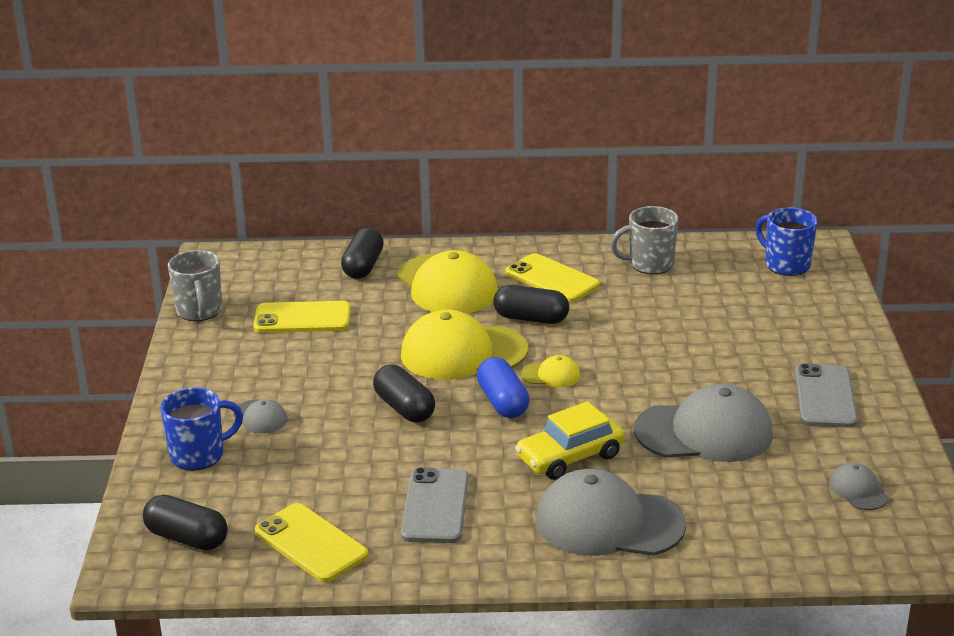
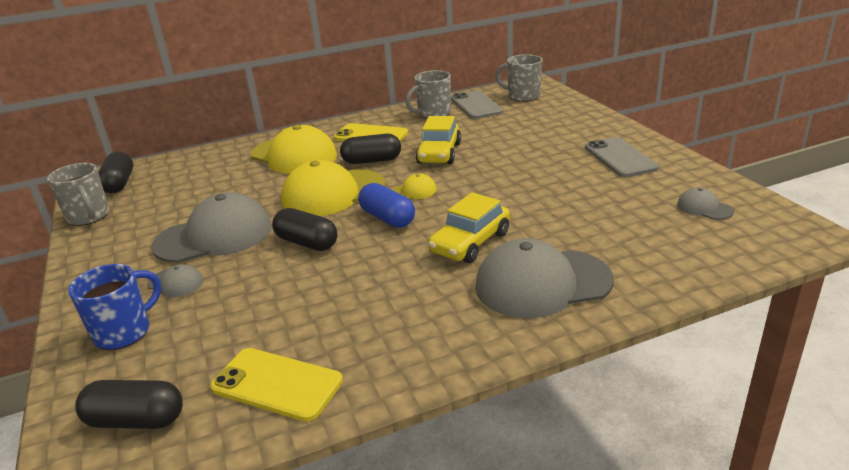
camera: 20 degrees left, 0 degrees up
(302, 318) = (185, 201): yellow phone -> none
(363, 266) = (221, 158): black capsule -> black capsule (119, 184)
(435, 506) = (381, 313): grey phone -> grey phone (476, 105)
(615, 329) = (439, 153): none -> yellow car
(704, 432) = (558, 199): grey cap -> grey cap (214, 236)
(786, 265) = (523, 96): blue mug -> grey mug

